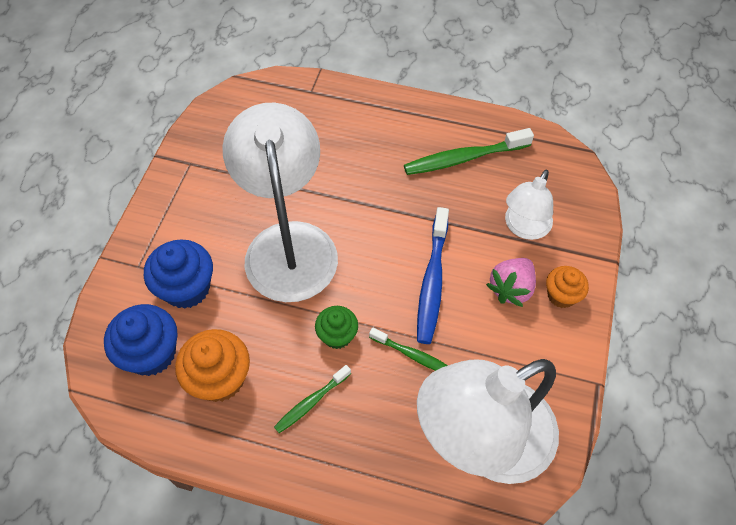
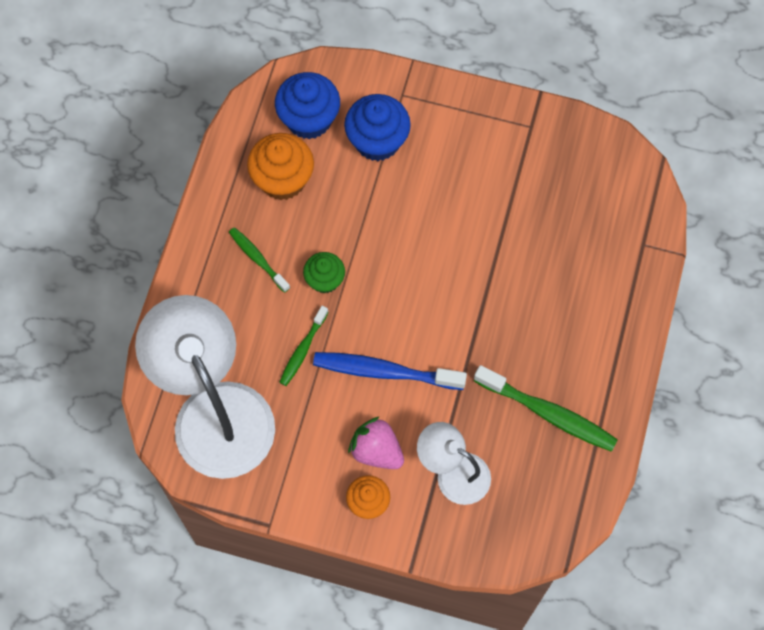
camera: 90 degrees right, 10 degrees up
(288, 243) = (430, 230): white lamp -> none
(463, 158) = (548, 413): green toothbrush -> green toothbrush turned 135 degrees clockwise

